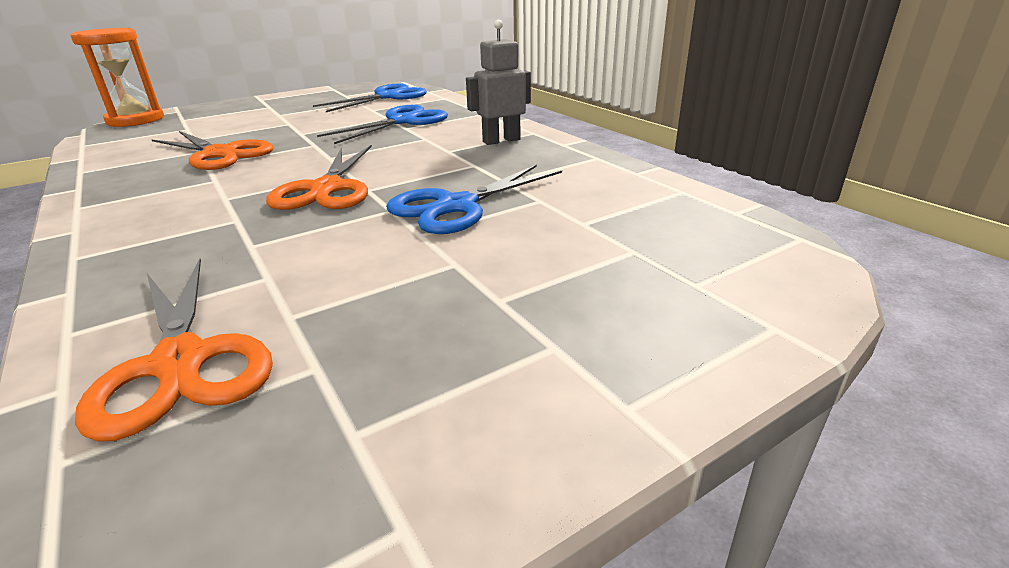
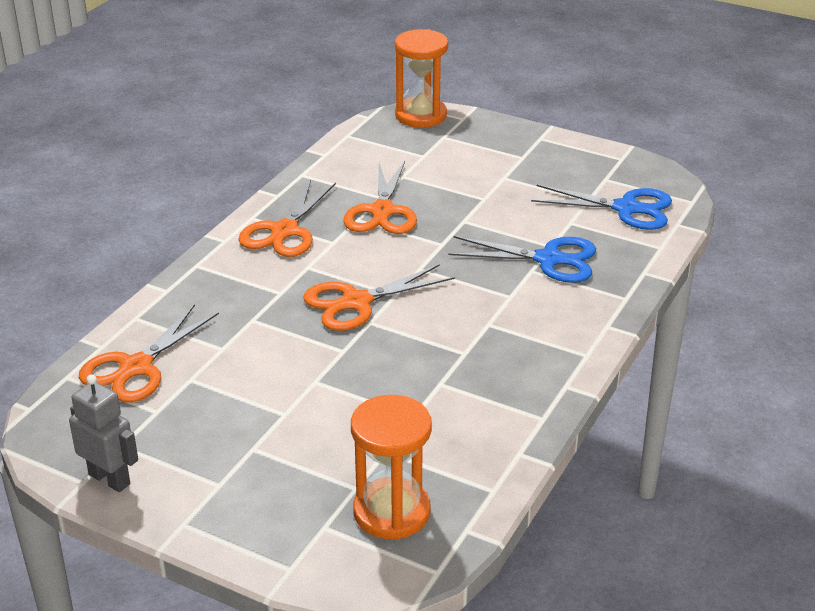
camera: 60 degrees right, 5 degrees up
(143, 197) = (284, 231): none -> orange scissors
(456, 206) = (371, 378): blue scissors -> none
(501, 140) = (542, 344): grey robot -> grey robot (110, 479)
(690, 240) = (391, 512): none -> orange hourglass

